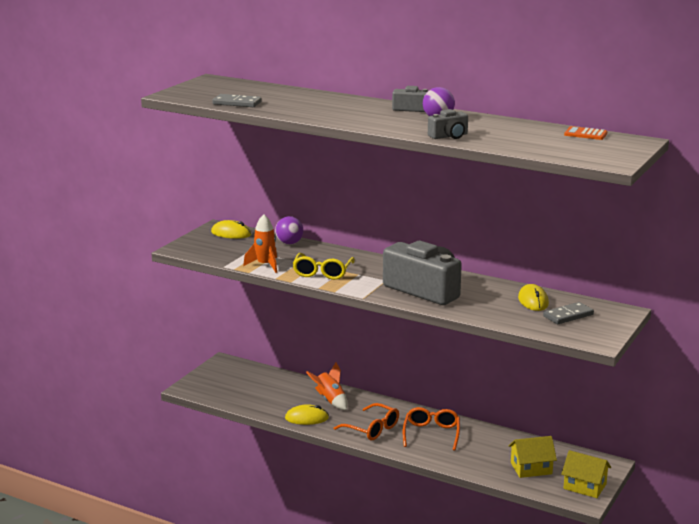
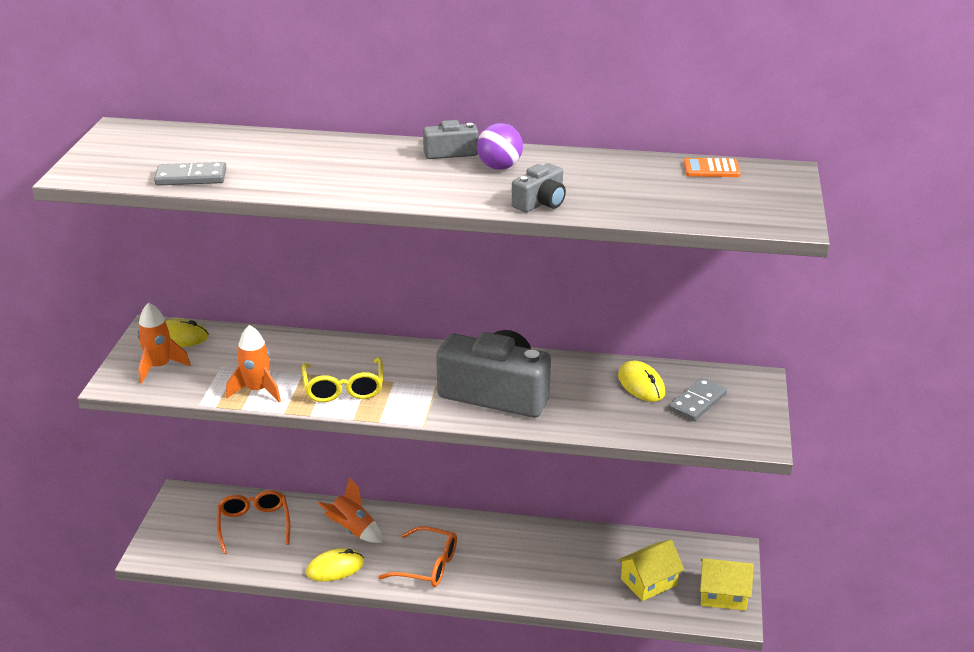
camera: 20 degrees left, 10 degrees up
(210, 245) = (159, 367): none -> orange rocket
(289, 243) = (270, 341): purple ball -> none
(431, 434) = (505, 555): orange glasses -> orange glasses (254, 525)

